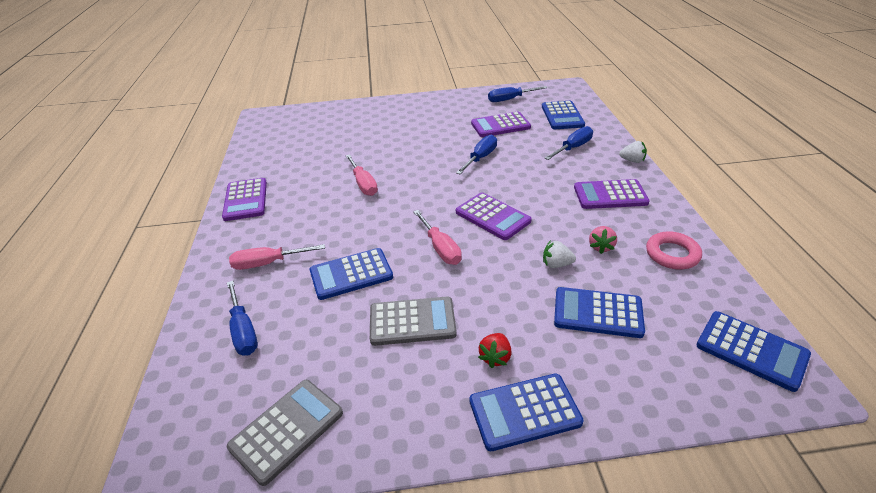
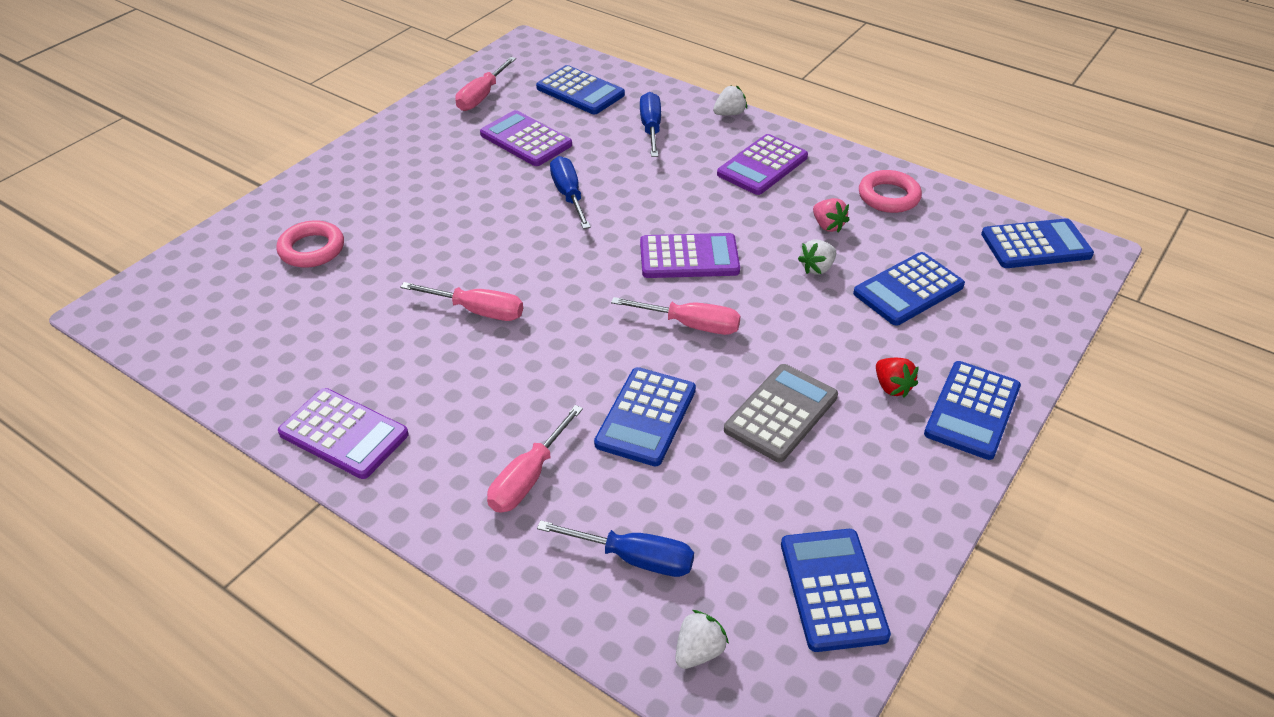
camera: 50 degrees left, 5 degrees up
(193, 396) = (698, 651): none -> white strawberry
(287, 430) = (833, 589): grey calculator -> blue calculator
(347, 127) = (312, 249): none -> pink ring
(500, 125) = (526, 140): purple calculator -> purple calculator turned 105 degrees clockwise
(510, 99) = (482, 96): blue screwdriver -> pink screwdriver

